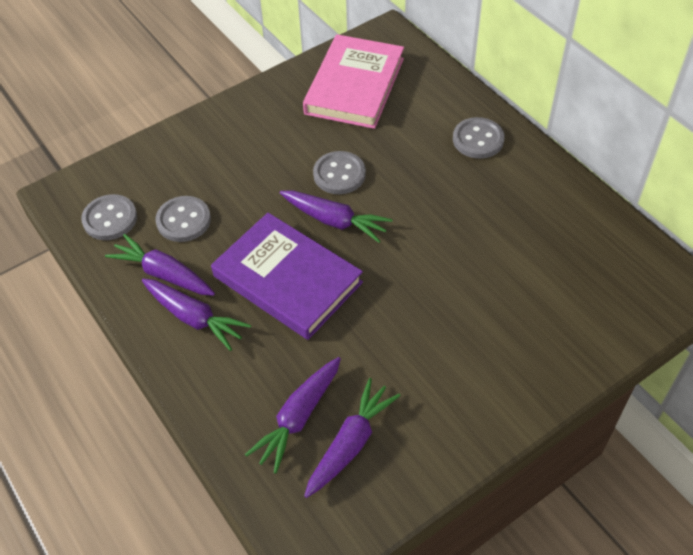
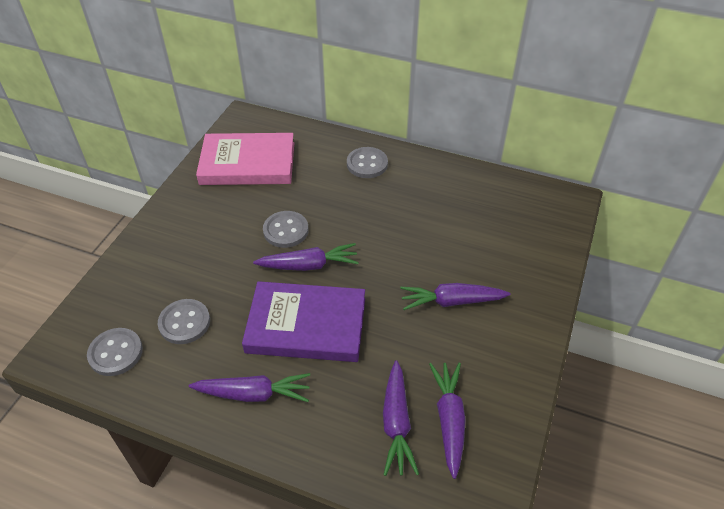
camera: 35 degrees left, 5 degrees down
(164, 274) = (200, 373): purple carrot -> purple carrot (451, 301)
(354, 86) = (248, 163): pink book -> pink book turned 75 degrees counterclockwise

